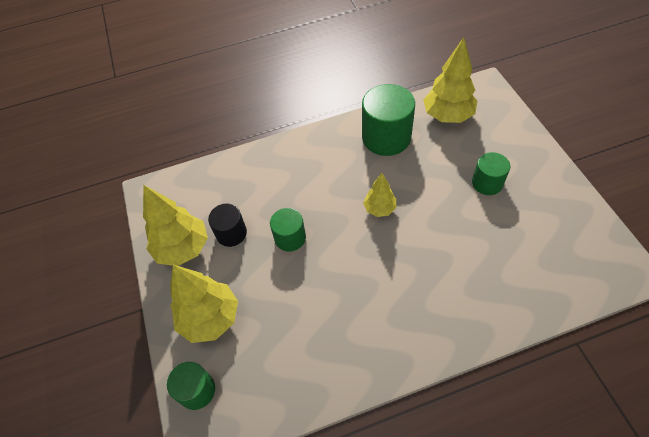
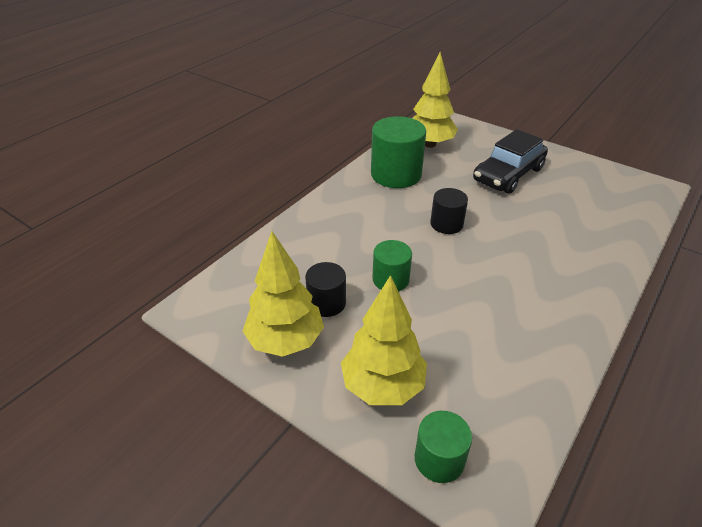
camera: 40 degrees left, 15 degrees down
(379, 209) = (446, 224): yellow tree -> black cylinder
(487, 183) = (508, 174): green cylinder -> black car

